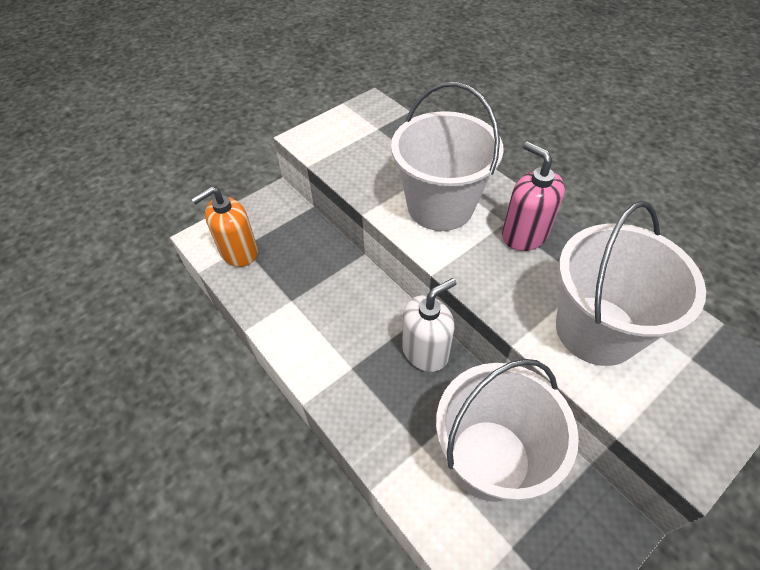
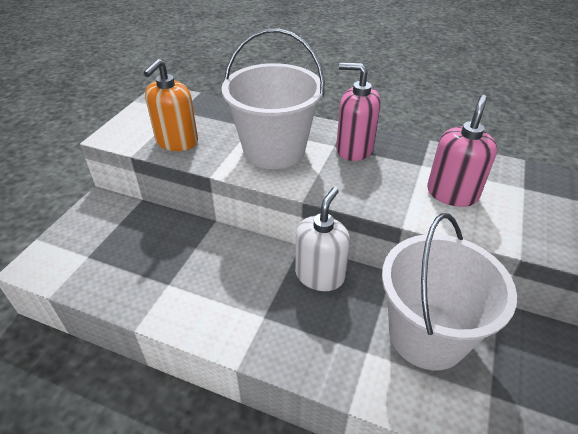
camera: 30 degrees left, 10 degrees down
(239, 252) = (85, 263): orange soap dispenser -> orange soap dispenser (177, 142)
(596, 330) = (452, 193): white bucket -> pink soap dispenser

